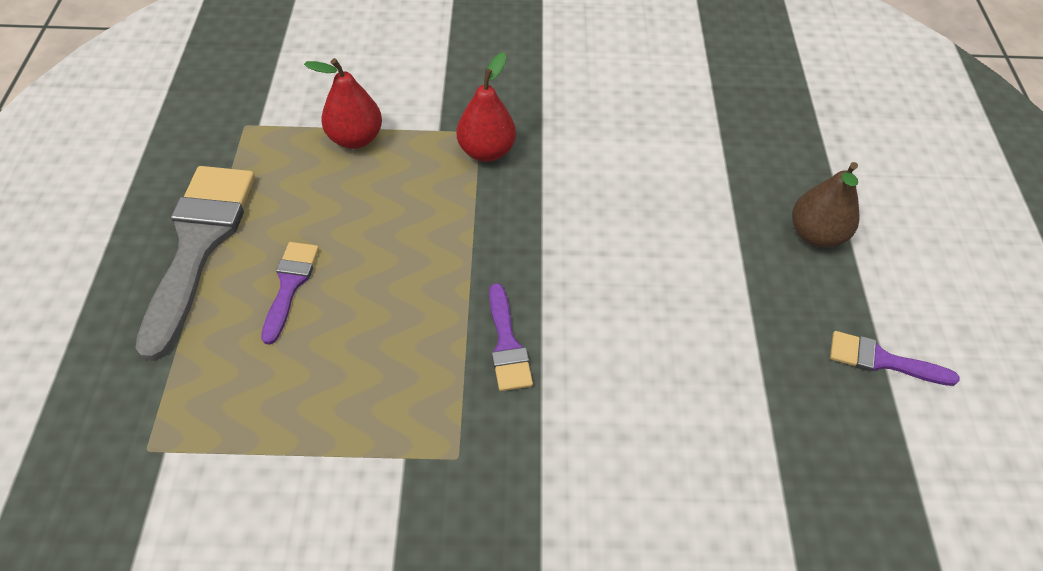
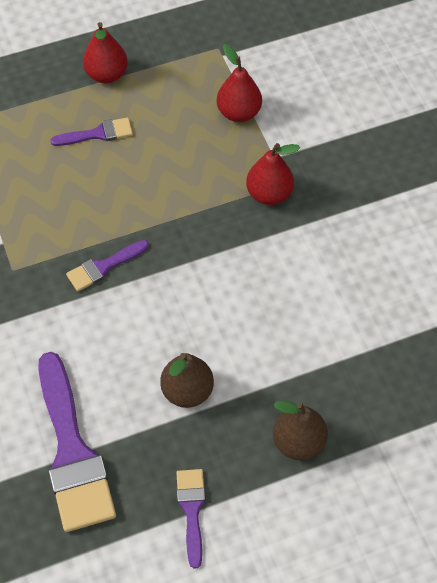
camera: 70 degrees right, 5 degrees up
(199, 245) = (106, 75): grey brush -> red pear
(722, 314) = (187, 391): none -> brown pear
(774, 467) = (72, 451): none -> purple brush

